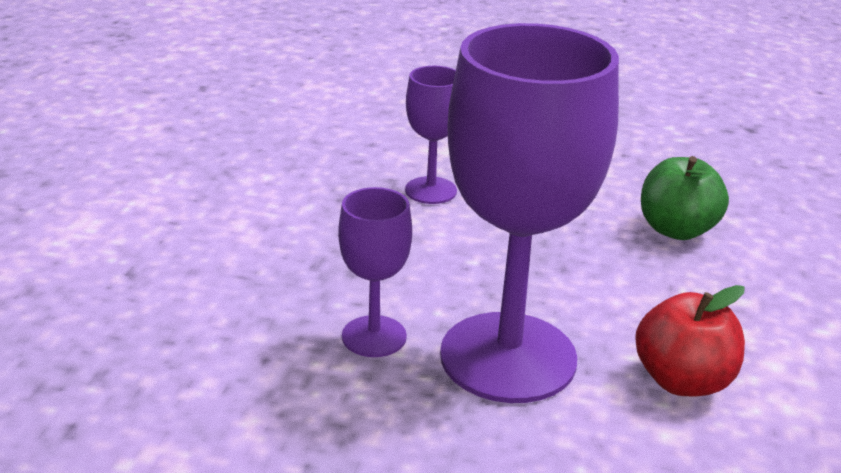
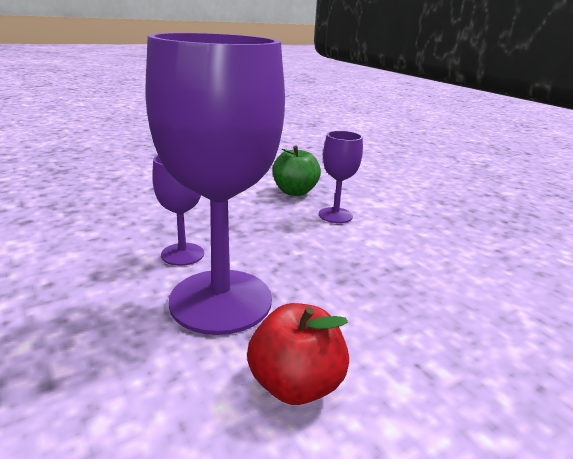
camera: 45 degrees right, 5 degrees down
(676, 230) = (463, 302): green apple -> green apple (294, 192)

